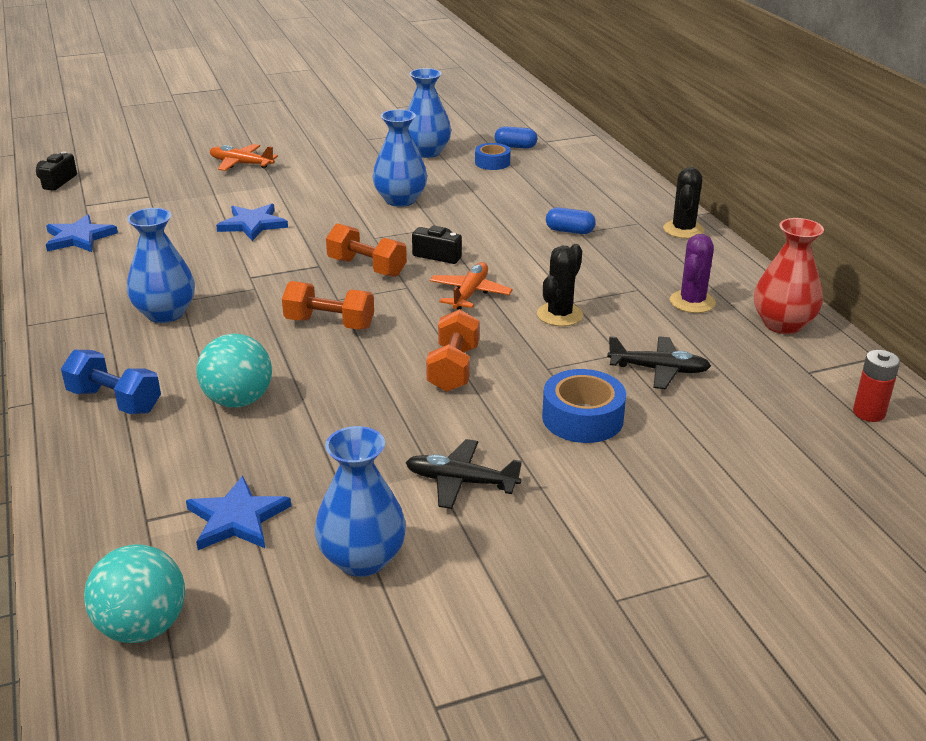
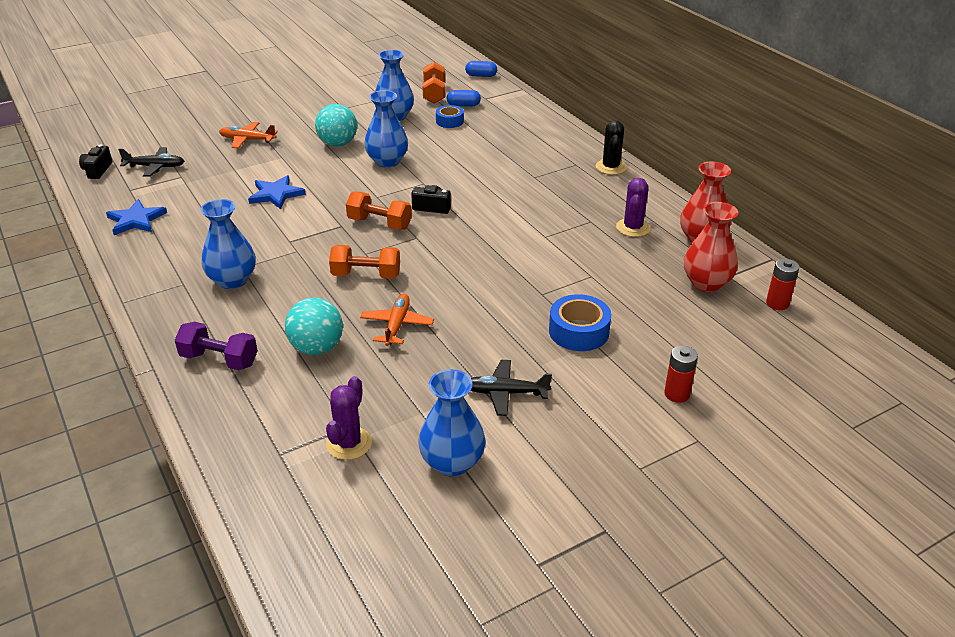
camera: 10 degrees left, 5 degrees up
(114, 401) = (219, 360): blue dumbbell -> purple dumbbell
(142, 627) = (308, 537): turquoise ball -> turquoise ball (338, 144)
(237, 518) = (349, 443): blue star -> purple cactus
(453, 369) = (472, 302): orange dumbbell -> orange dumbbell (434, 94)
(470, 293) = (466, 238): orange plane -> orange plane (397, 325)
(559, 315) = (539, 249): black cactus -> none
(569, 231) = (526, 176): blue capsule -> blue capsule (481, 75)
(659, 370) = (623, 286): black plane -> black plane (155, 167)
(695, 511) = (677, 394): none -> red battery
(774, 378) = (706, 283): none -> red vase

